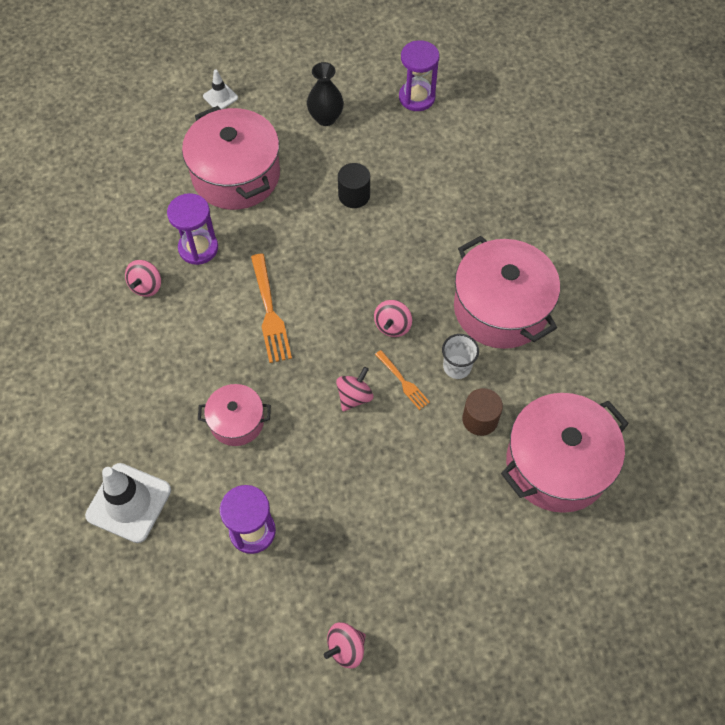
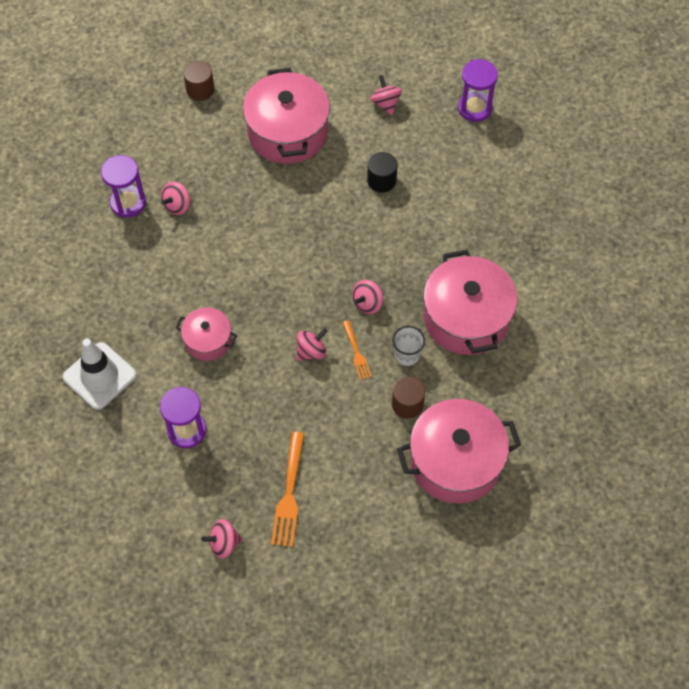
camera: 20 degrees right, 0 degrees up
(125, 159) = (200, 90): none -> brown cylinder
(198, 248) = (232, 186): purple hourglass -> purple hourglass (128, 202)
(220, 97) = (301, 57): white traffic cone -> none
(269, 311) = (269, 258): orange fork -> orange fork (289, 493)
(325, 118) = (385, 103): black vase -> pink spinning top

